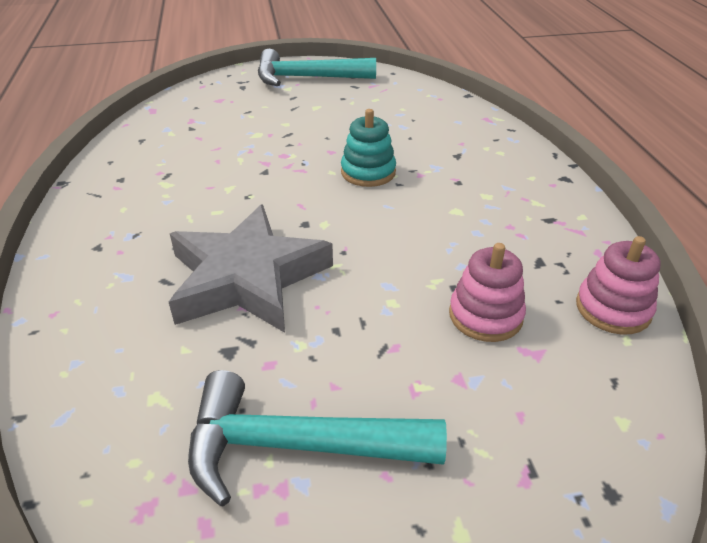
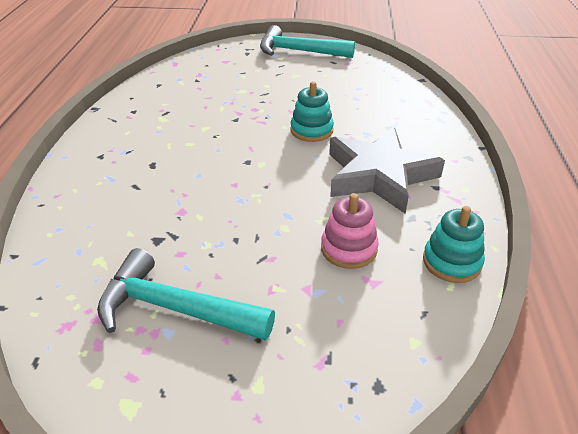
camera: 15 degrees right, 0 degrees up
(247, 277) = (190, 193): grey star -> grey star (379, 175)
(613, 309) = (451, 262): pink stacking toy -> turquoise stacking toy

